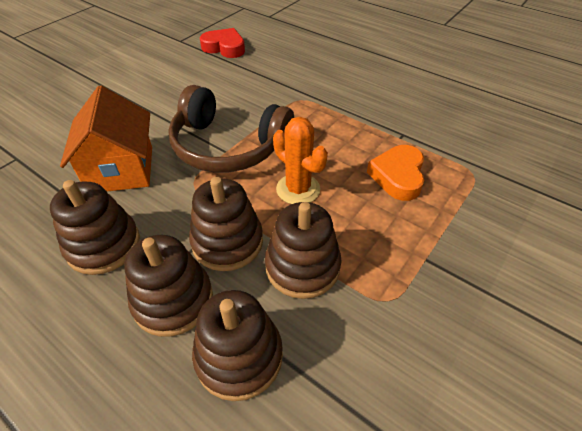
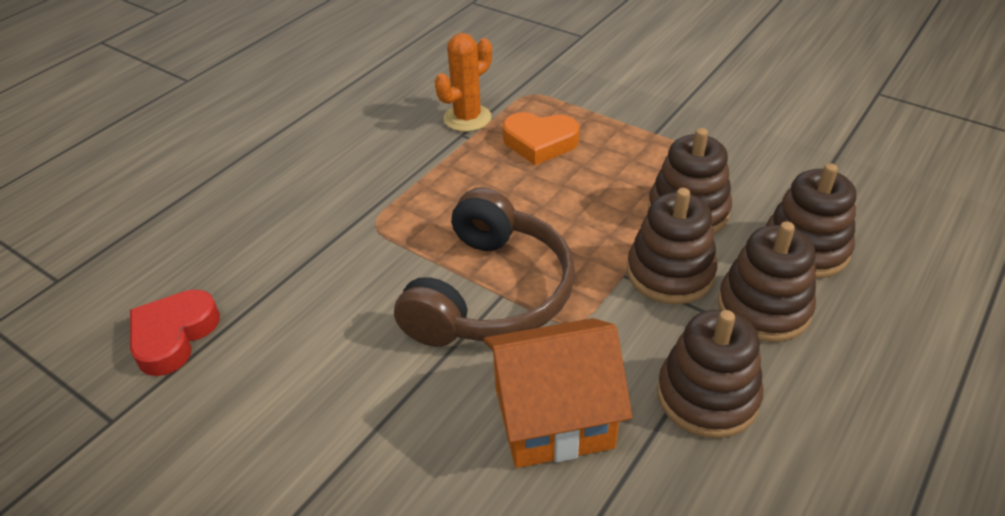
camera: 90 degrees left, 5 degrees down
(298, 189) = (572, 219): orange cactus -> orange cactus (467, 118)

